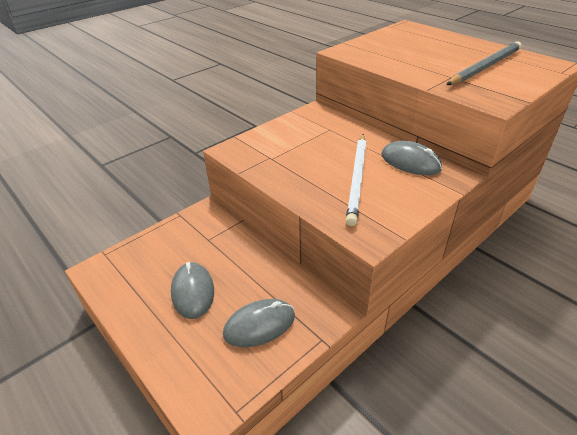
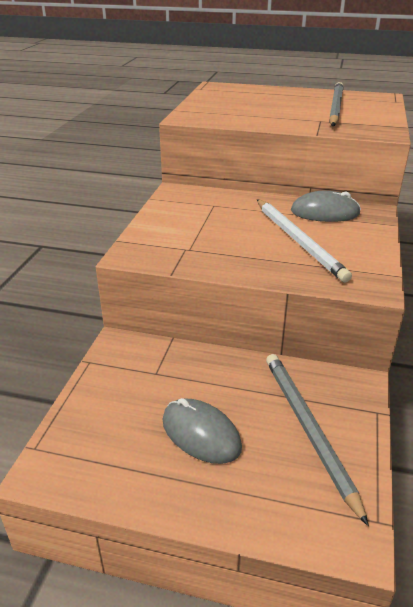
camera: 35 degrees left, 5 degrees down
(259, 325) = (308, 429): grey mouse -> grey pencil

